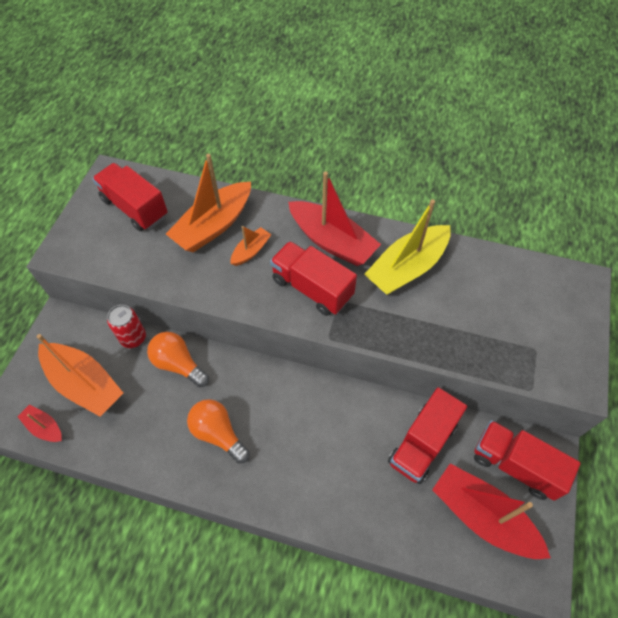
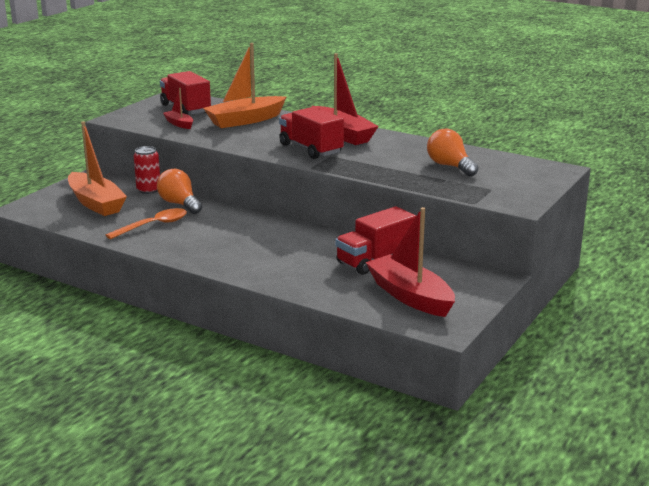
camera: 15 degrees right, 35 degrees down
(44, 427) = (52, 216): red boat -> red boat (179, 124)
(166, 423) = (153, 226): none -> orange spoon
(218, 433) = (194, 235): orange light bulb -> orange light bulb (450, 166)
(251, 251) = (269, 132): orange boat -> none
(407, 268) = (399, 149): yellow boat -> none
(515, 465) = (457, 279): red truck -> none

